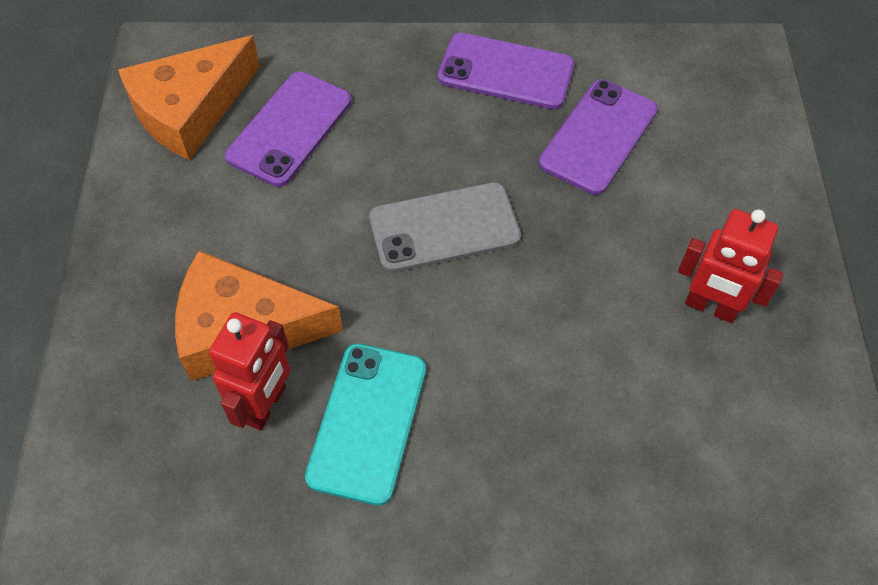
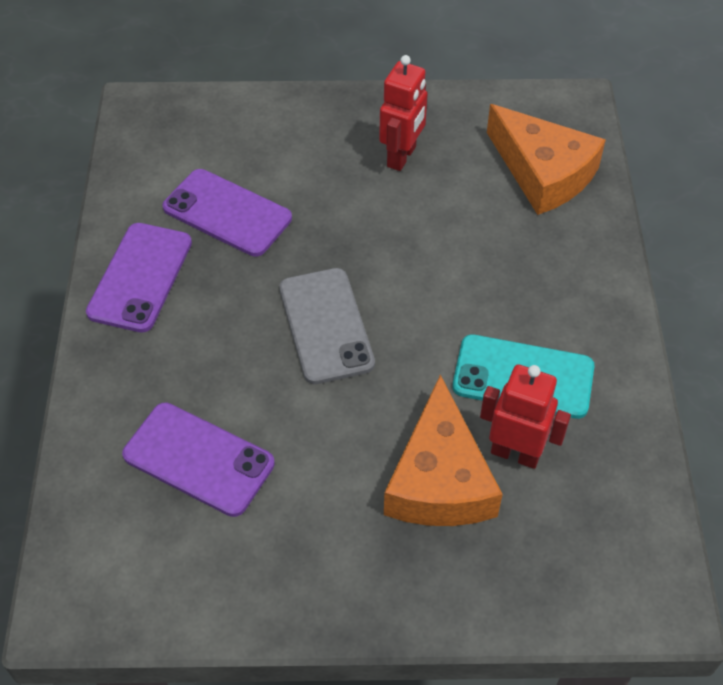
camera: 90 degrees left, 5 degrees down
(190, 110) = (163, 561): orange cheese -> orange cheese (543, 173)

